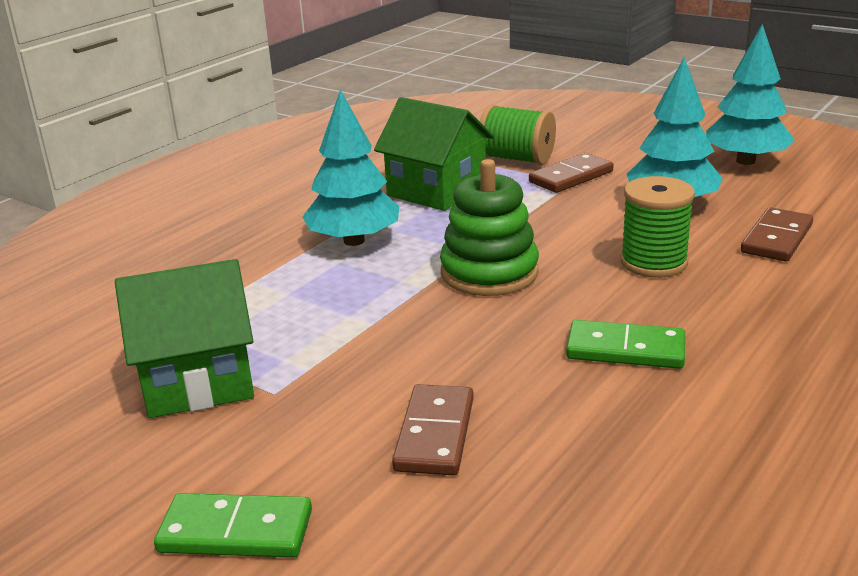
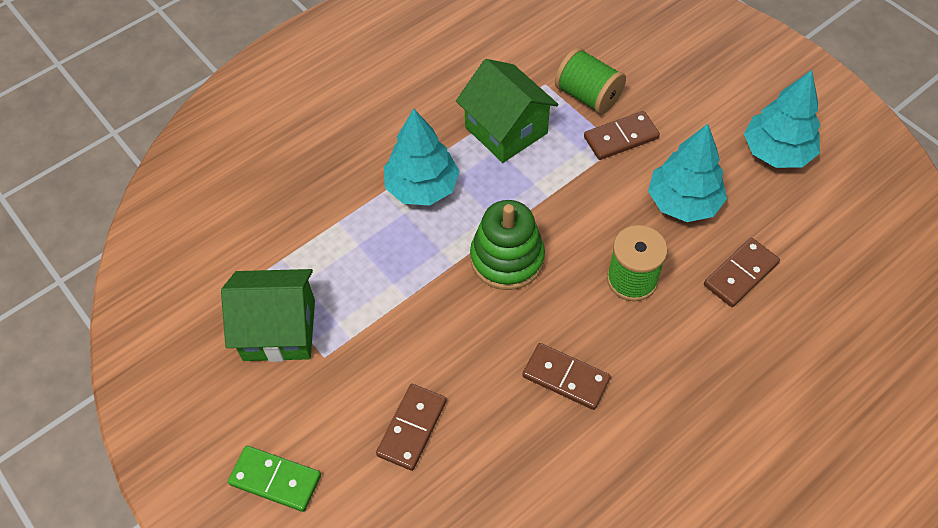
camera: 15 degrees right, 30 degrees up
(625, 350) = (565, 378): green domino -> brown domino

